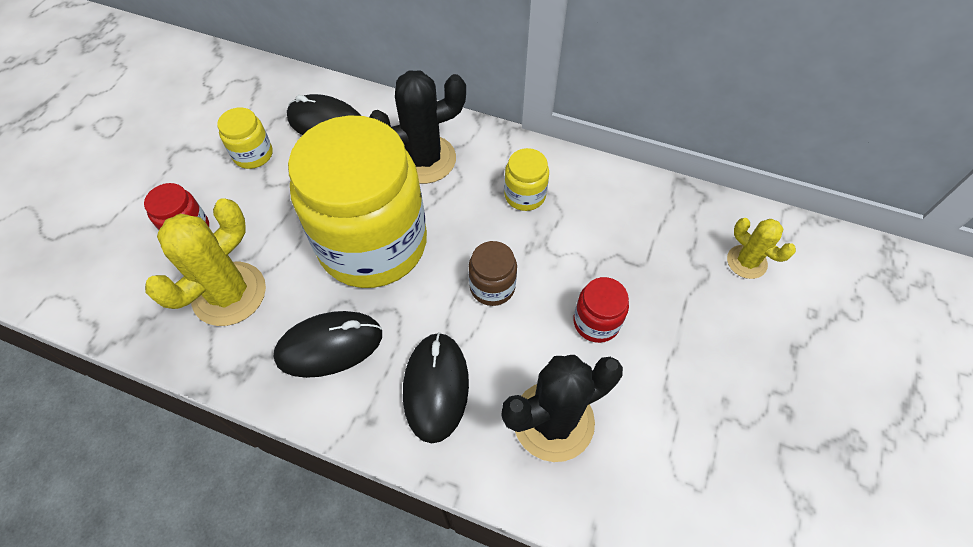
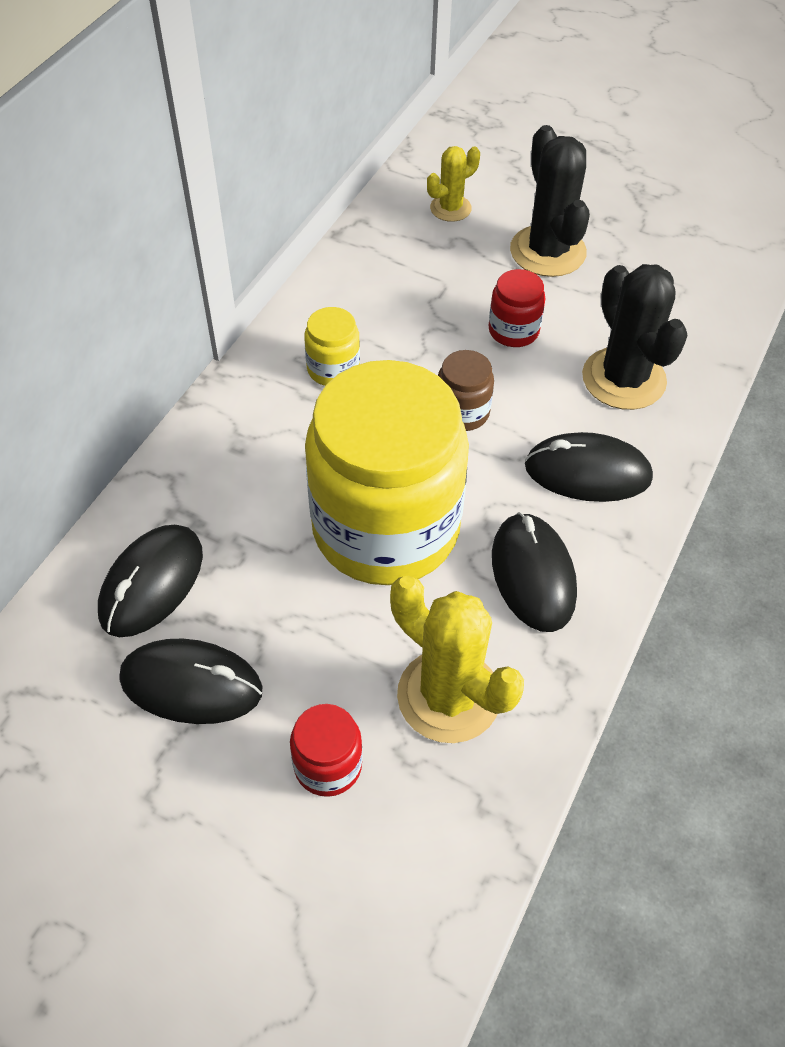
camera: 85 degrees left, 5 degrees down
(253, 154) = (191, 685): yellow jar -> black mouse
(424, 159) = (251, 466): black cactus -> black cactus (547, 251)

